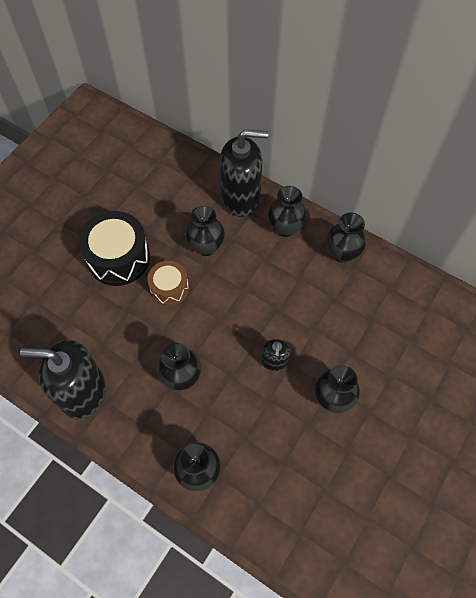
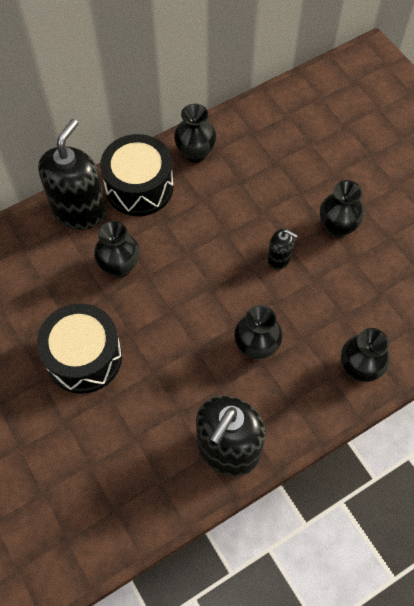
camera: 65 degrees left, 0 degrees up
(169, 288) = (150, 320): brown drum -> none
(285, 228) = (139, 187): black vase -> black drum

